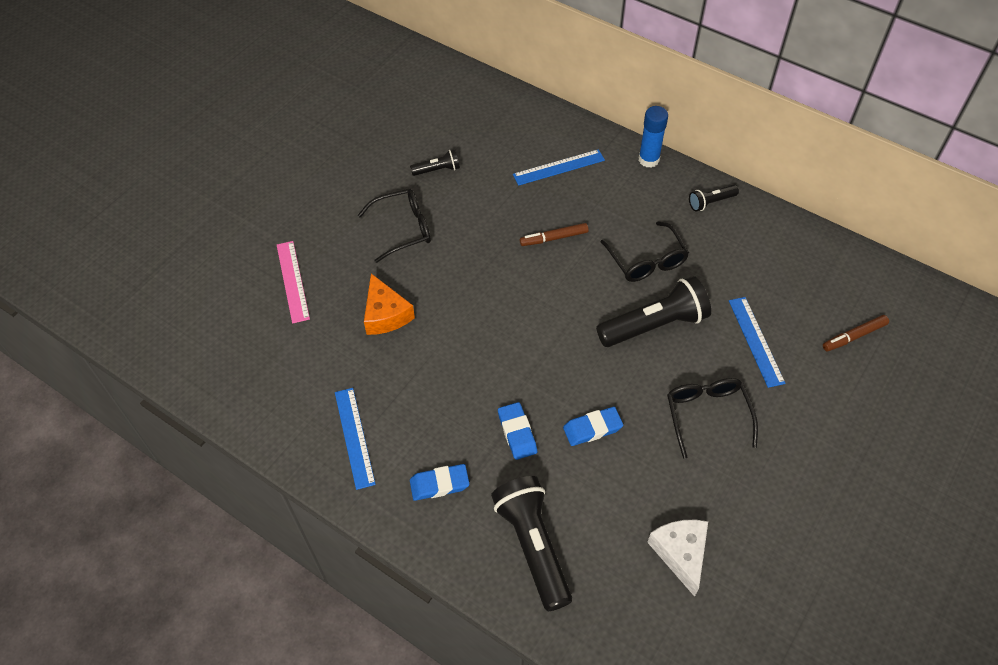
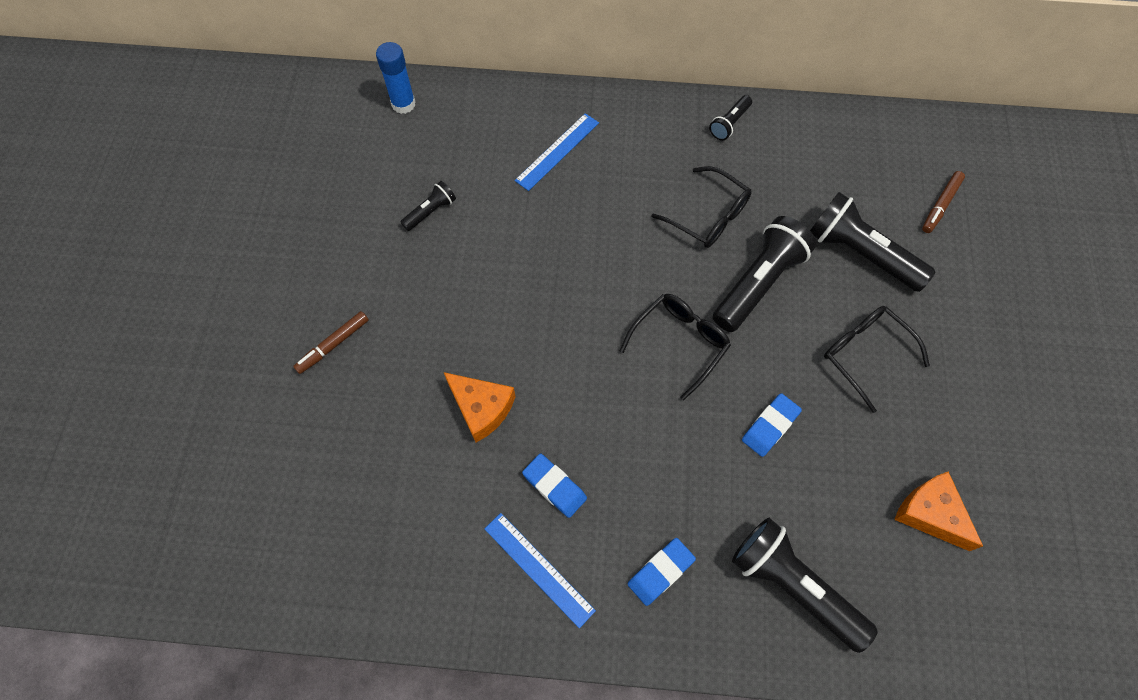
camera: 30 degrees left, 10 degrees up
(292, 281) = (351, 421): pink ruler -> none
(403, 229) = (437, 298): black glasses -> black glasses (680, 342)
(517, 433) = (701, 471): blue eraser -> blue eraser (554, 486)
(554, 238) = (602, 234): brown marker -> brown marker (333, 345)
(648, 160) = (641, 103): blue glue stick -> blue glue stick (403, 104)
(680, 553) = (930, 513): white cheese -> orange cheese
(755, 341) = (860, 253): blue ruler -> black flashlight

